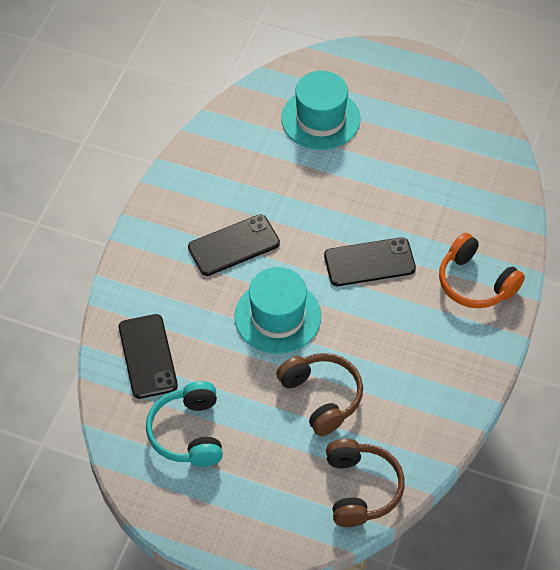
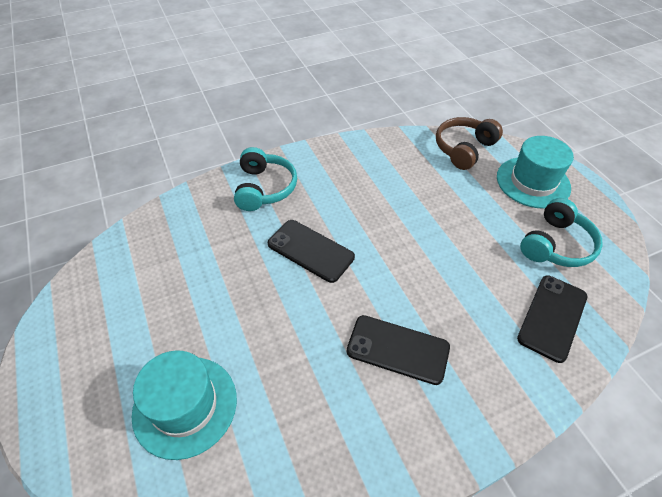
camera: 135 degrees left, 5 degrees down
(277, 316) = (418, 267): turquoise hat -> turquoise hat (533, 182)
(322, 397) = (439, 201): brown headphones -> none
(475, 283) = (264, 188): orange headphones -> turquoise headphones

